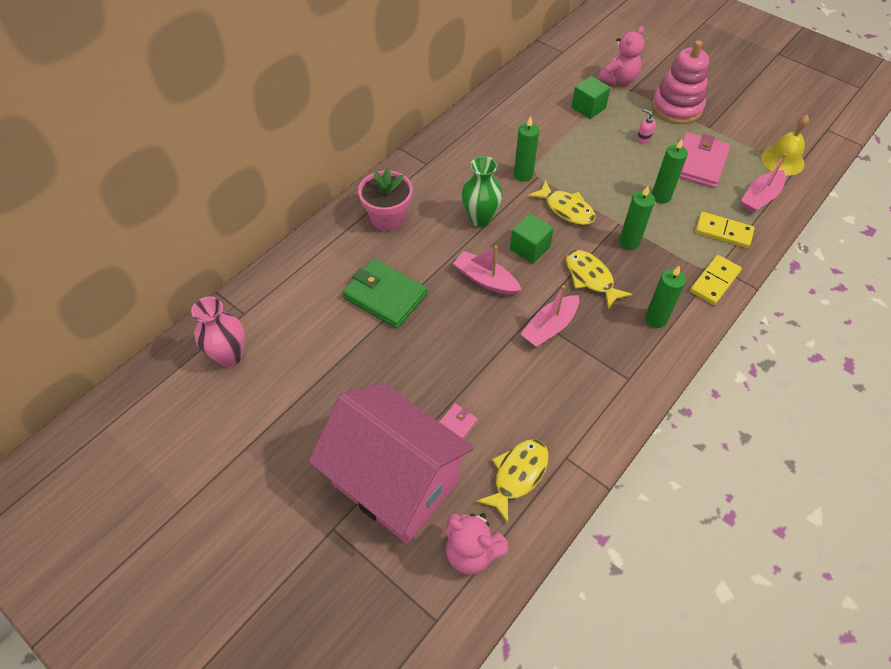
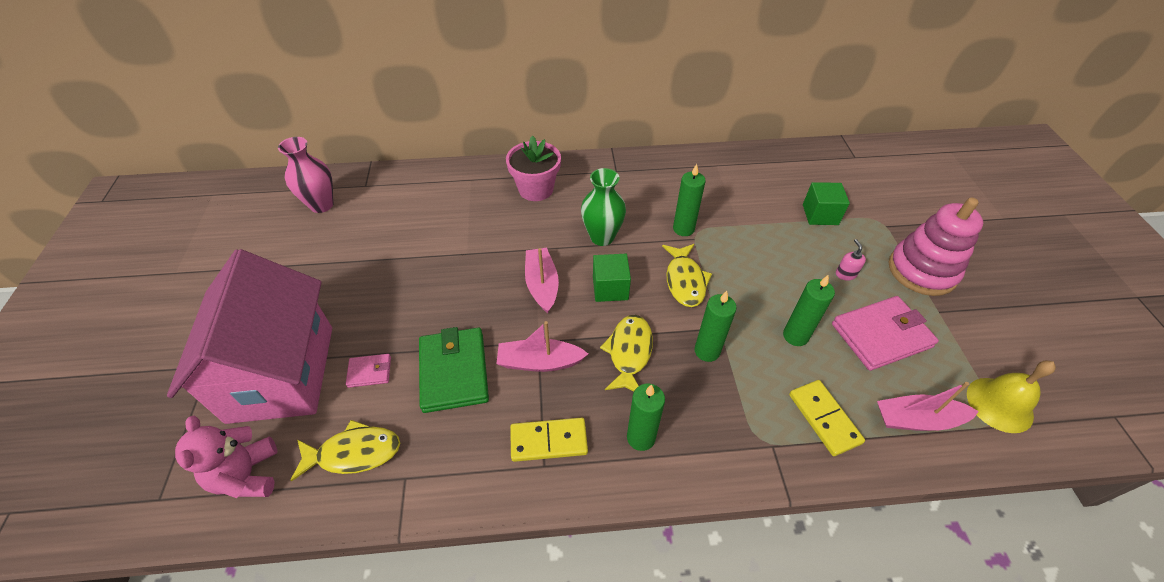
camera: 45 degrees right, 5 degrees down
(385, 296) = (458, 240): green wallet -> green wallet (454, 372)
(619, 79) = (886, 210): pink teddy bear -> none
(714, 281) = (749, 456): yellow domino -> yellow domino (548, 441)

